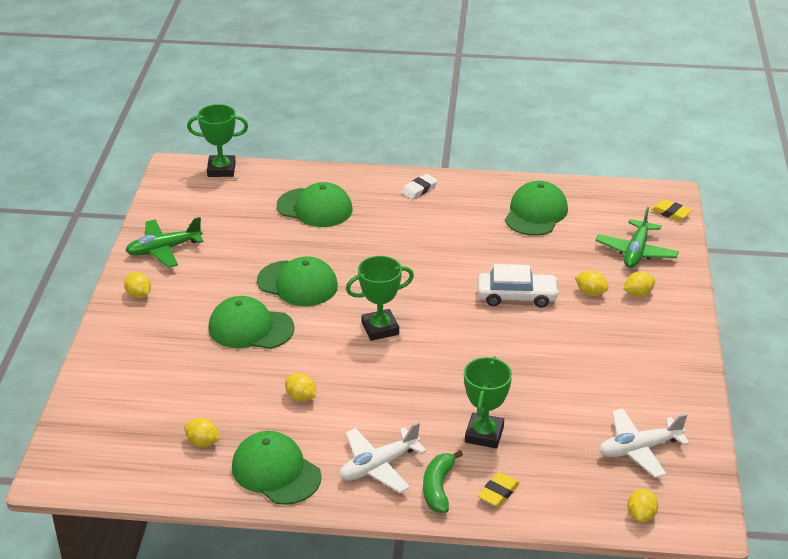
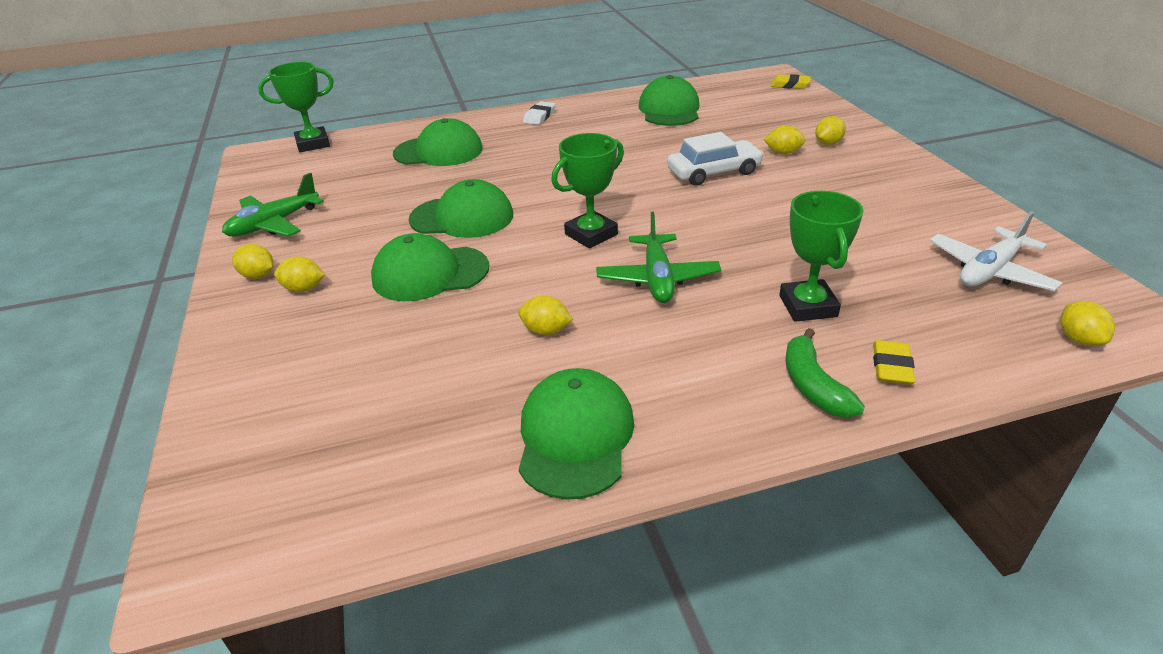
camera: 20 degrees left, 0 degrees up
(203, 442) = (439, 430): yellow lemon -> yellow lemon (304, 289)
(276, 472) = (575, 437): green cap -> green cap turned 75 degrees clockwise
(378, 466) = (712, 383): white plane -> none
(636, 252) = (791, 115): green plane -> green plane (657, 279)

